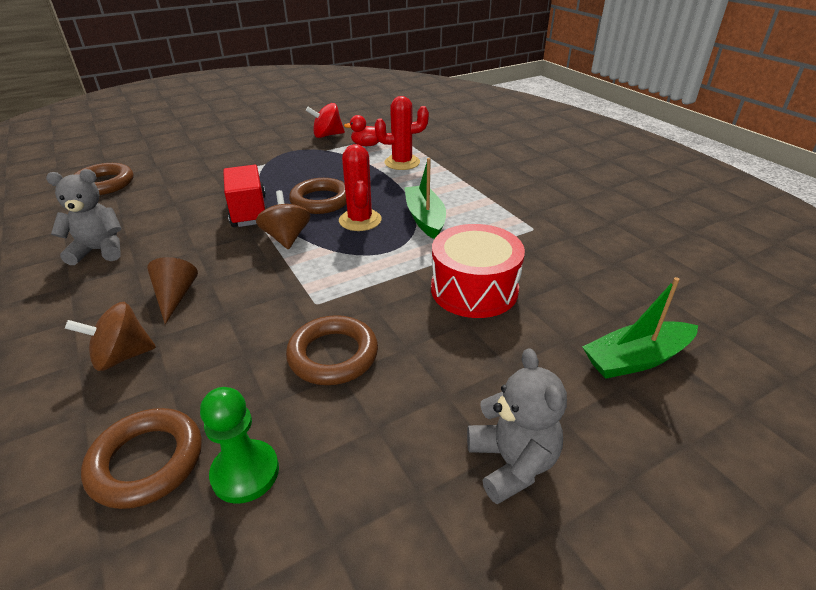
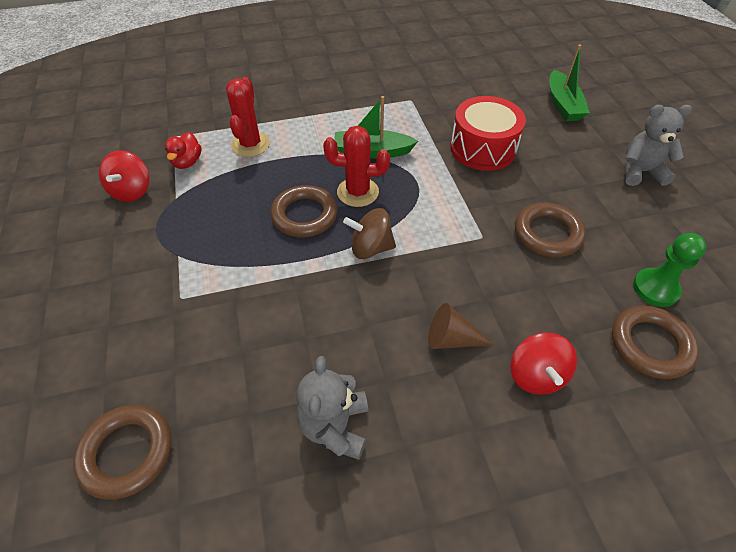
camera: 75 degrees left, 15 degrees up
(122, 356) = (536, 375): brown spinning top -> red spinning top
(249, 211) = (300, 276): red truck -> none

